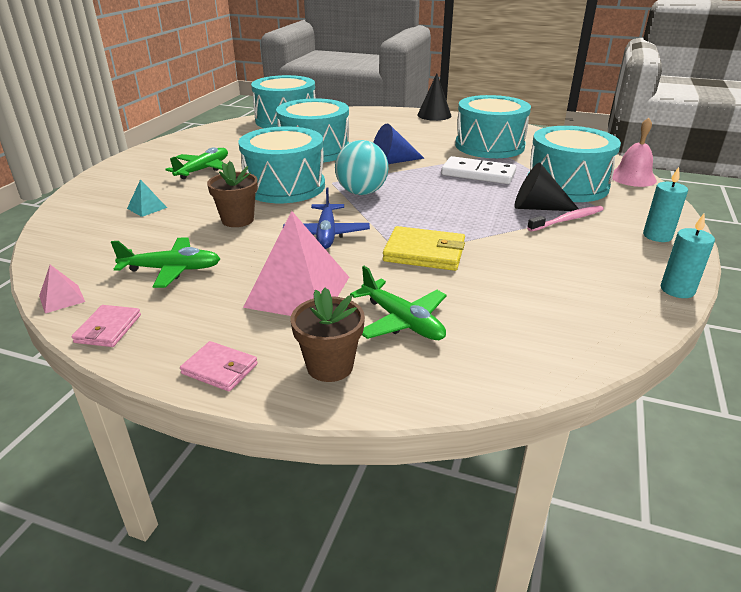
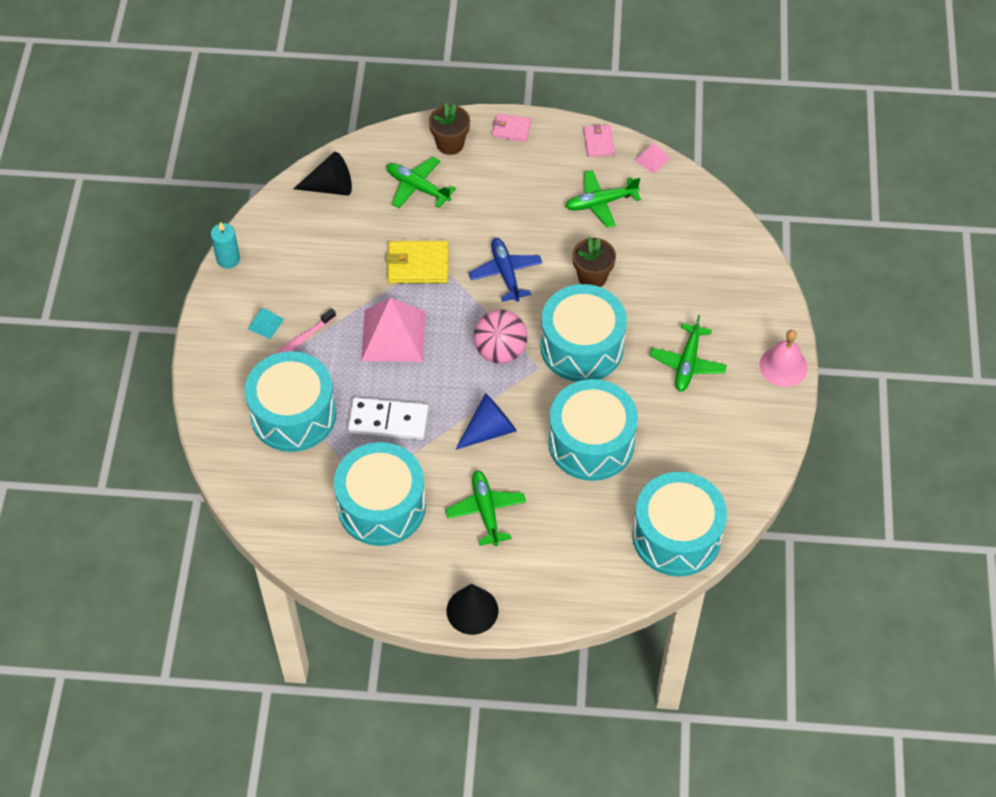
camera: 165 degrees right, 25 degrees up
(147, 208) = (686, 278): turquoise pyramid -> turquoise pyramid (265, 324)
(298, 291) = (497, 200): pink pyramid -> pink pyramid (393, 335)
(361, 192) = (500, 351): turquoise ball -> pink ball
(410, 138) = (486, 511): none -> green plane
(537, 208) = (325, 359): black cone -> black cone (330, 187)
(632, 177) = (220, 450): pink bell -> pink bell (783, 366)
(657, 236) = (224, 332): turquoise candle -> none

